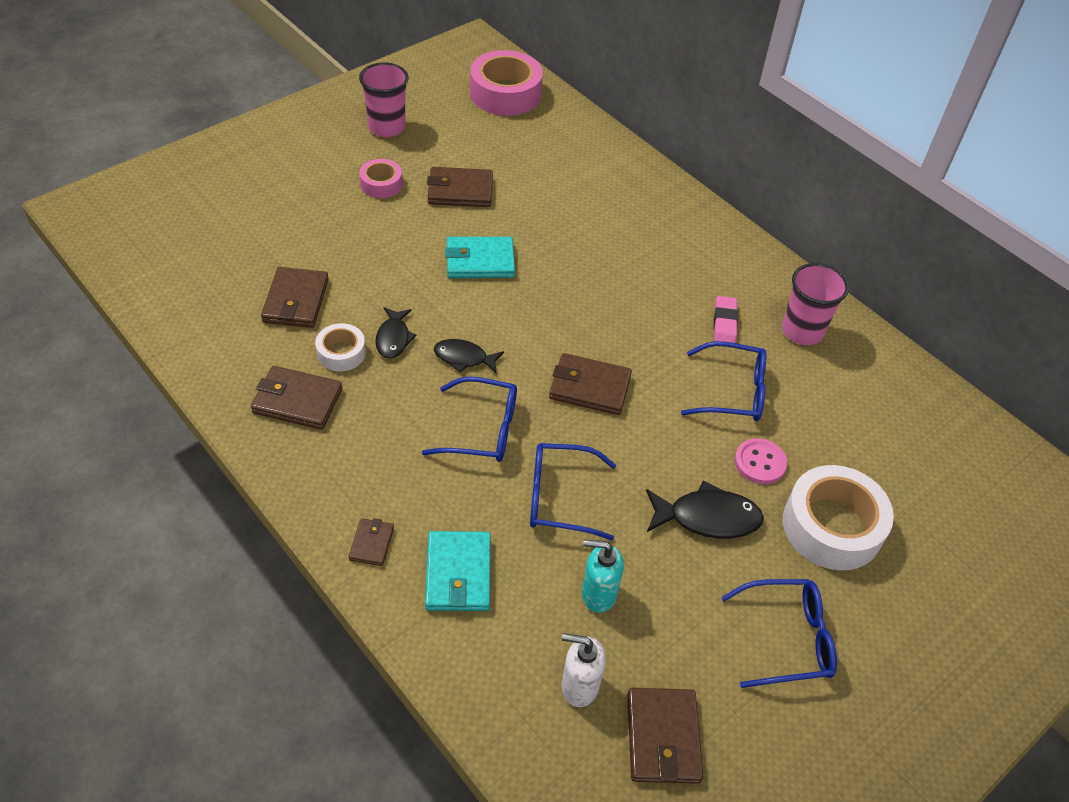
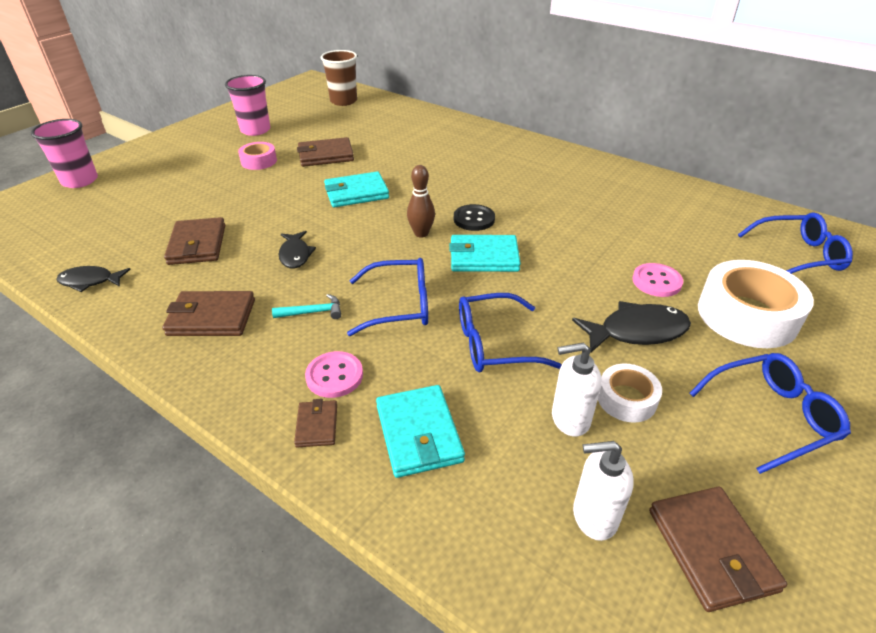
camera: 10 degrees left, 10 degrees down
(341, 353) = (248, 273): white tape -> white tape (626, 399)
(395, 417) = (313, 312): none -> turquoise hammer
(399, 496) = (334, 376): none -> pink button
(464, 358) = (364, 257): black fish -> black fish (90, 281)
(505, 93) = (343, 101): pink tape -> brown cup
(534, 338) = (421, 233): none -> brown bowling pin
(590, 387) = (484, 257): brown wallet -> turquoise wallet
(598, 330) = (474, 219): none -> black button
(598, 594) = (570, 419): turquoise soap dispenser -> white soap dispenser
(724, 323) = (573, 198): pink eraser -> none
(733, 391) = (605, 238): blue glasses -> blue glasses (798, 255)
(802, 331) = (635, 192): pink cup -> pink cup (80, 181)

